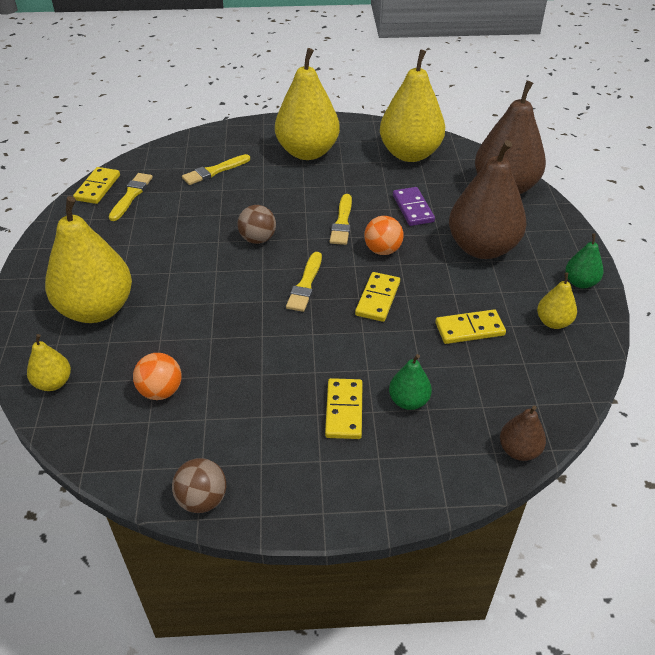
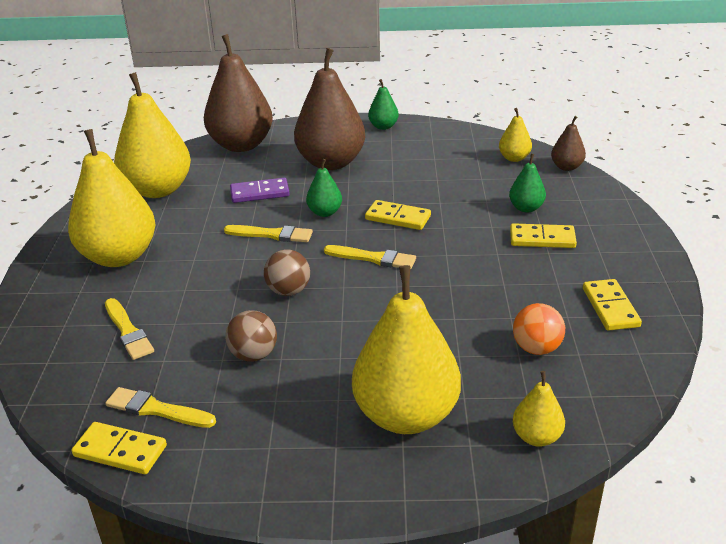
camera: 85 degrees left, 10 degrees down
(202, 499) = (661, 313): brown ball -> brown ball (253, 355)
(382, 250) = (325, 212): orange ball -> green pear
(469, 329) = (439, 176): yellow domino -> yellow domino (610, 307)
(553, 322) = (430, 142): yellow pear -> yellow pear (514, 158)

